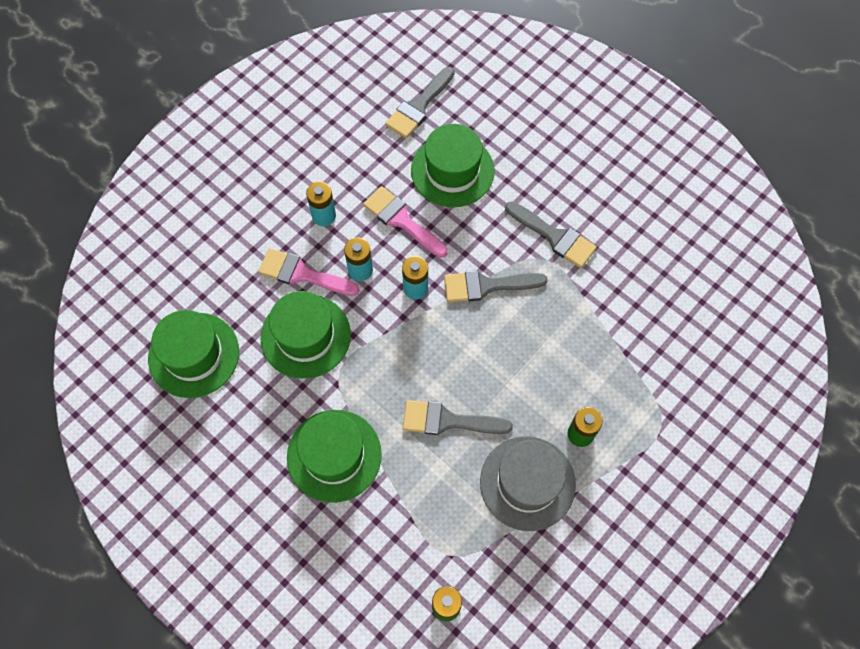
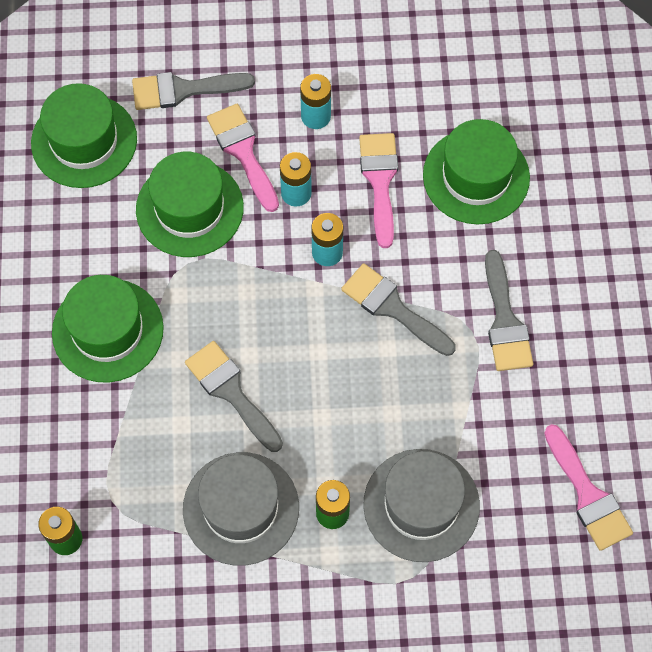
camera: 45 degrees right, 0 degrees up
(419, 106) = (510, 89): grey brush -> grey brush (183, 90)
(622, 381) = (421, 505): none -> grey hat
(698, 291) = (588, 495): none -> pink brush

